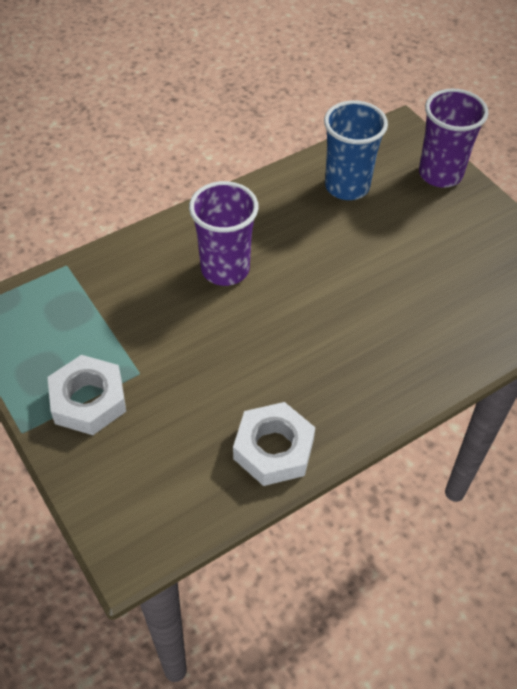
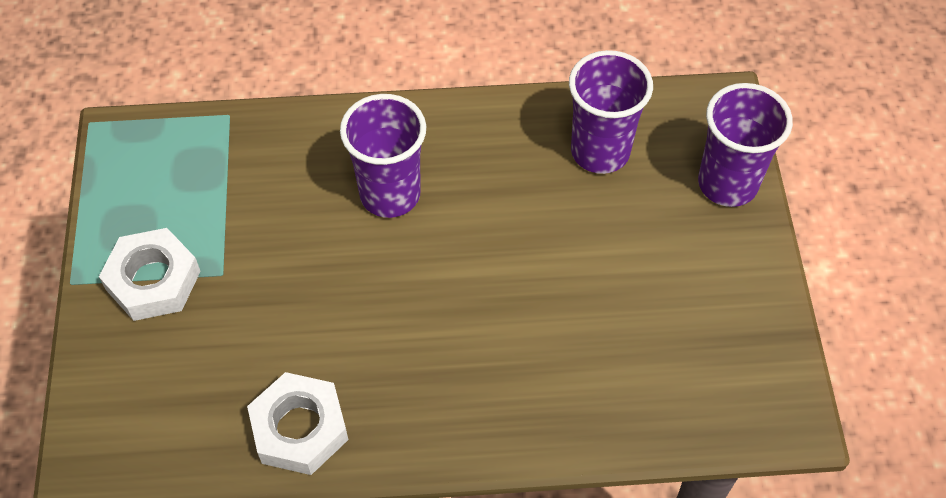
camera: 30 degrees right, 5 degrees up
(347, 186) = (600, 151): blue cup -> purple cup

